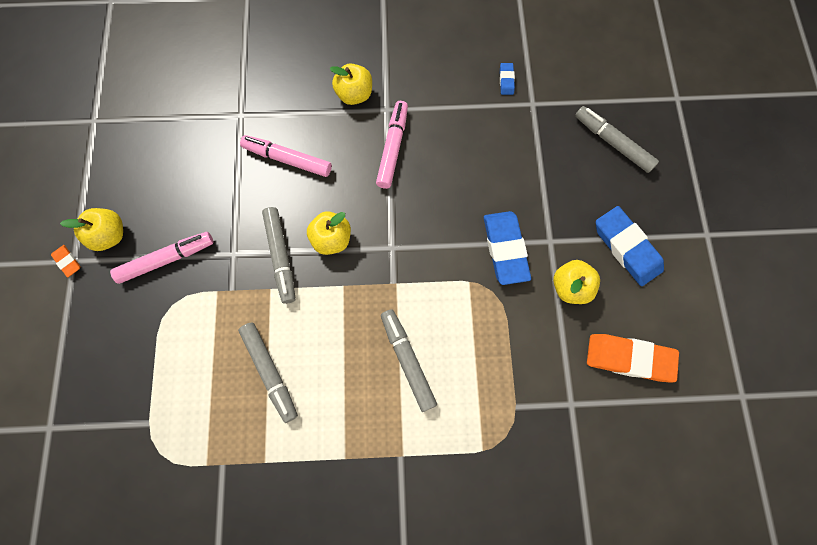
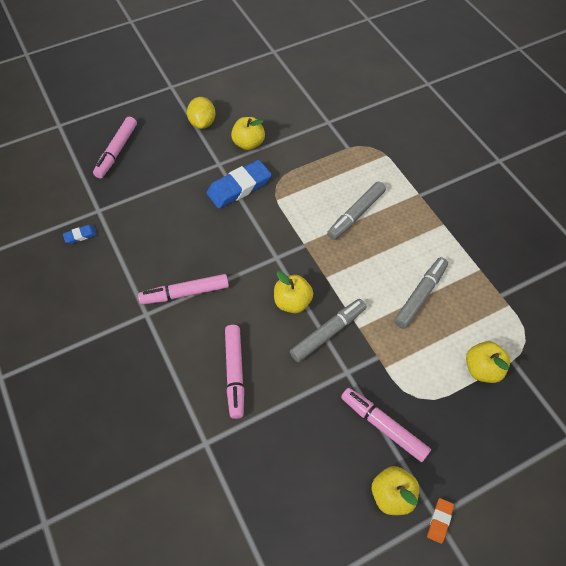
camera: 115 degrees left, 15 degrees down
(354, 95) = (140, 348): yellow apple -> yellow apple (482, 369)
(612, 143) = (116, 151): grey marker -> pink marker
(626, 248) = (202, 123): blue eraser -> yellow lemon
(629, 358) = (281, 103): orange eraser -> none

